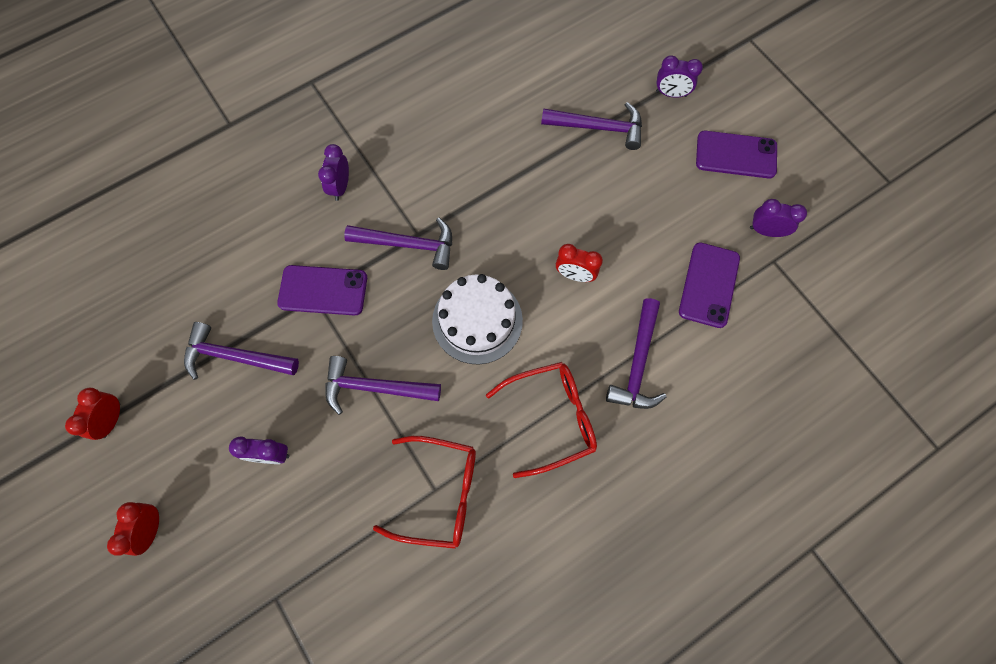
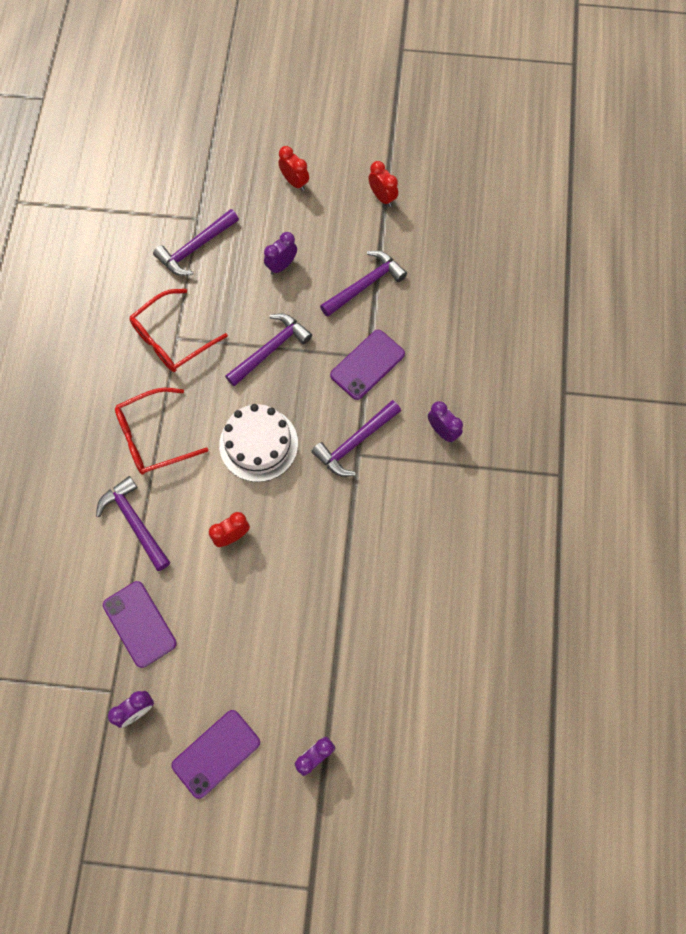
camera: 130 degrees right, 0 degrees up
(551, 418) = (153, 437): red glasses -> red glasses turned 45 degrees clockwise
(598, 128) = (335, 663): purple hammer -> purple hammer (195, 248)

